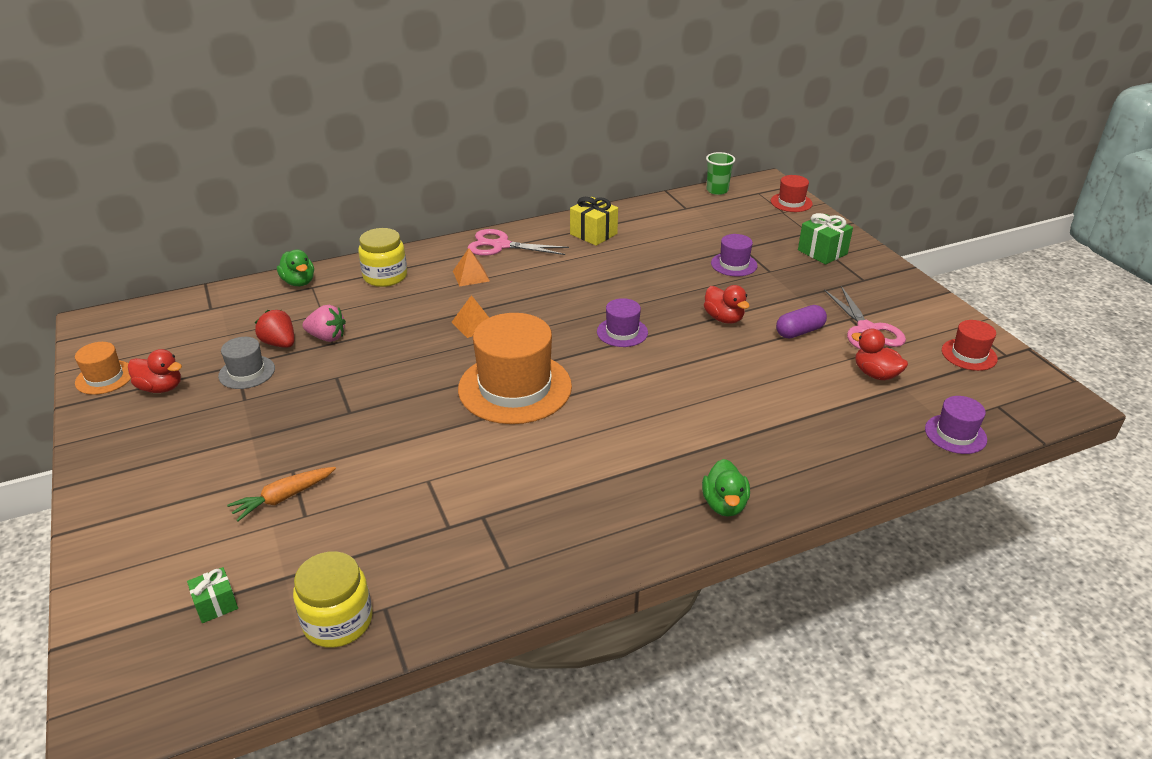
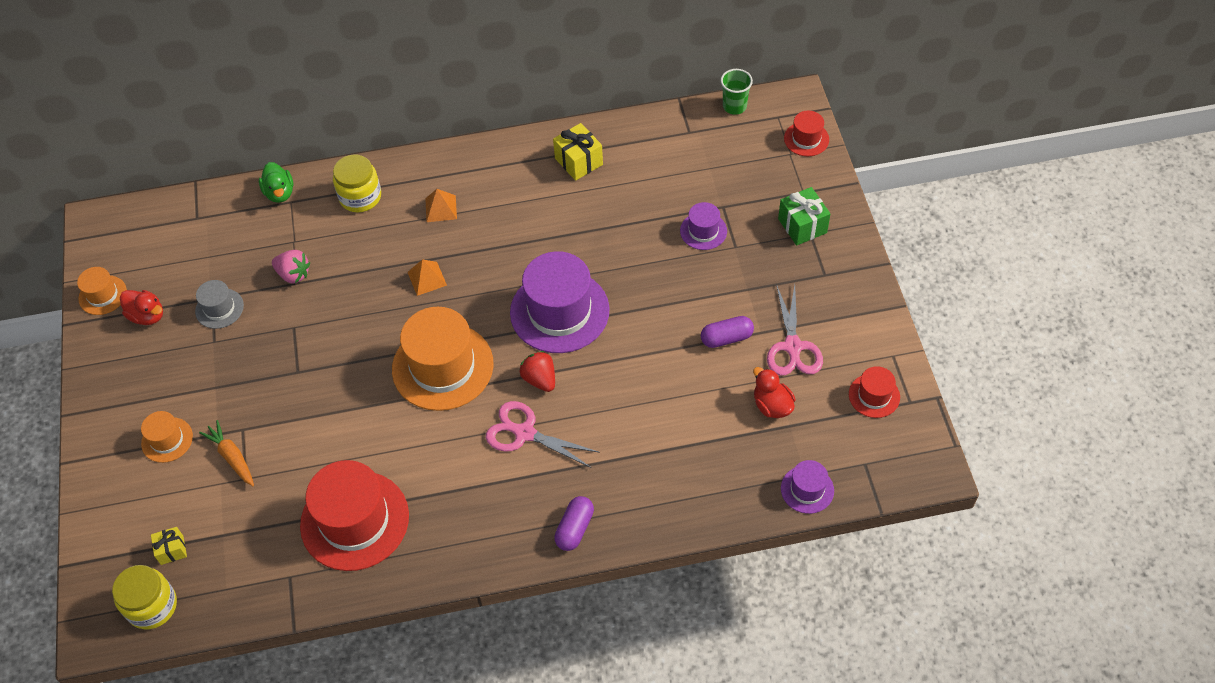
camera: 15 degrees right, 20 degrees up
(196, 493) = (167, 440): none -> orange hat
(216, 604) = (172, 550): green gift -> yellow gift
(279, 343) = (251, 276): red strawberry -> red strawberry (540, 379)
(284, 498) = (232, 457): orange carrot -> orange carrot turned 75 degrees clockwise
(338, 621) = (254, 581): yellow jar -> yellow jar (152, 606)
(455, 536) = (355, 520): none -> red hat
(500, 245) = (481, 166): pink scissors -> pink scissors (524, 433)
(622, 332) = (559, 311): purple hat -> purple hat, size x2.04
(723, 318) = (661, 308): red duck -> none
(724, 504) = (574, 528): green duck -> purple capsule

